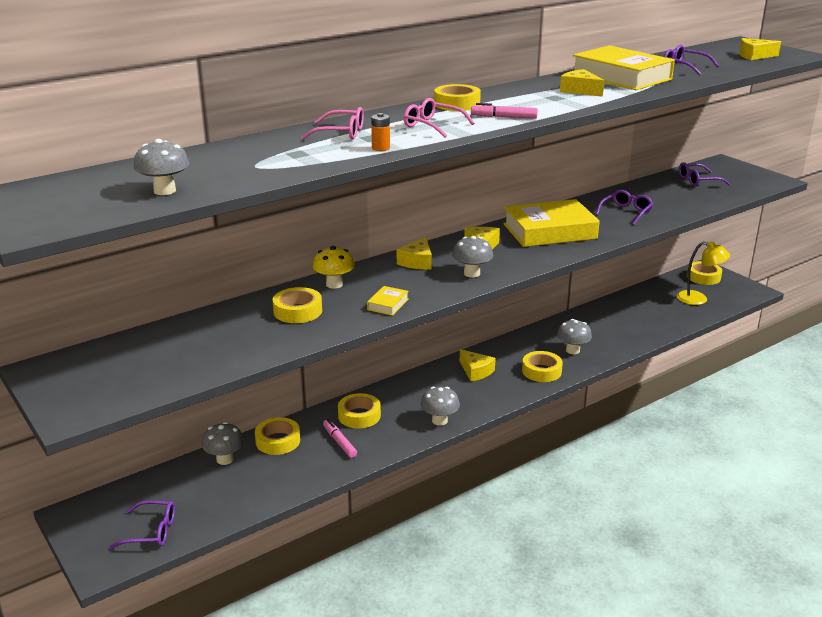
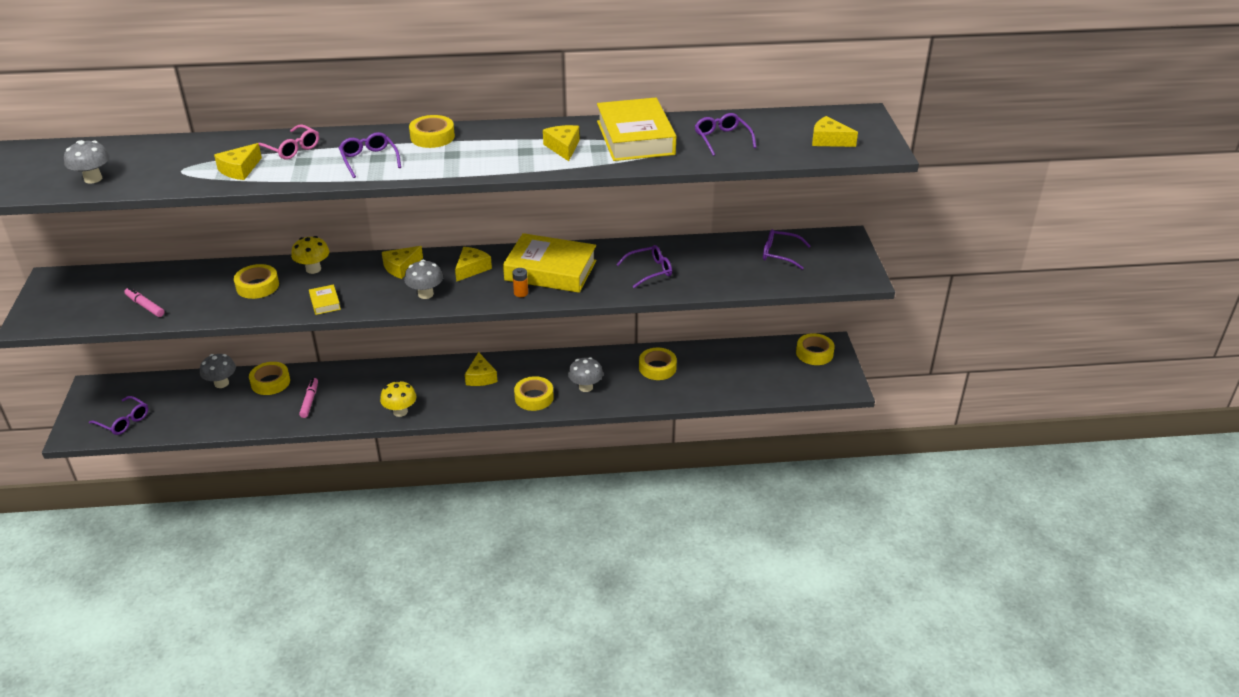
camera: 30 degrees right, 10 degrees up
(318, 154) = (240, 169): none -> yellow cheese
(359, 415) = (348, 383): yellow tape -> yellow tape (657, 368)
(380, 148) = (290, 176): orange battery -> orange battery (521, 293)
(388, 304) = (325, 303): yellow book -> yellow book turned 75 degrees counterclockwise
(432, 126) = (369, 160): pink glasses -> purple glasses
(439, 420) = (400, 411): grey mushroom -> yellow mushroom
(504, 117) = (440, 165): pink marker -> pink marker (145, 306)
(698, 299) = (775, 376): yellow lamp -> none

